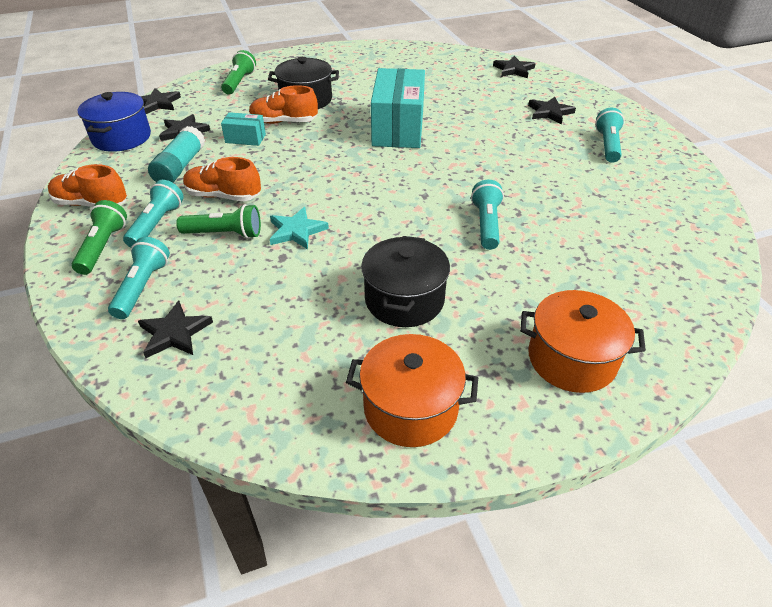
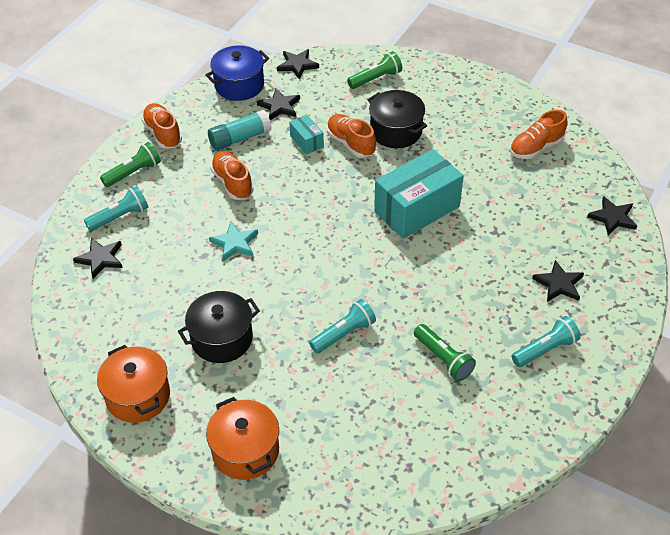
camera: 50 degrees right, 5 degrees up
(157, 224) = (175, 177): turquoise flashlight -> none
(225, 234) = (198, 213): green flashlight -> green flashlight (443, 359)
(411, 63) = (536, 148): none -> orange shoe

